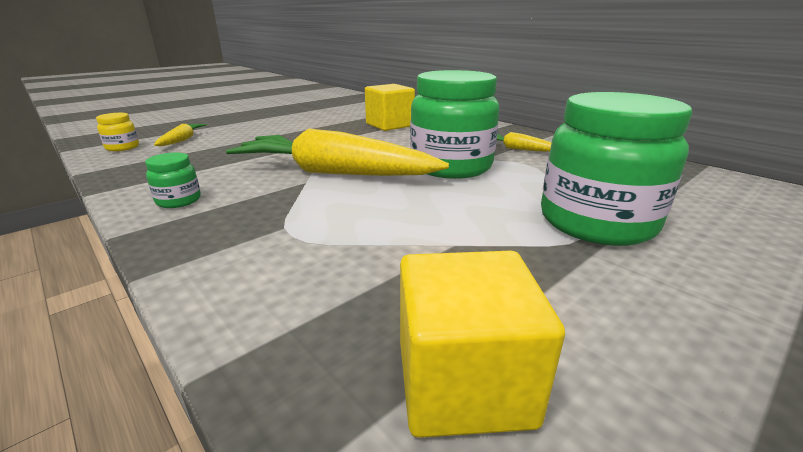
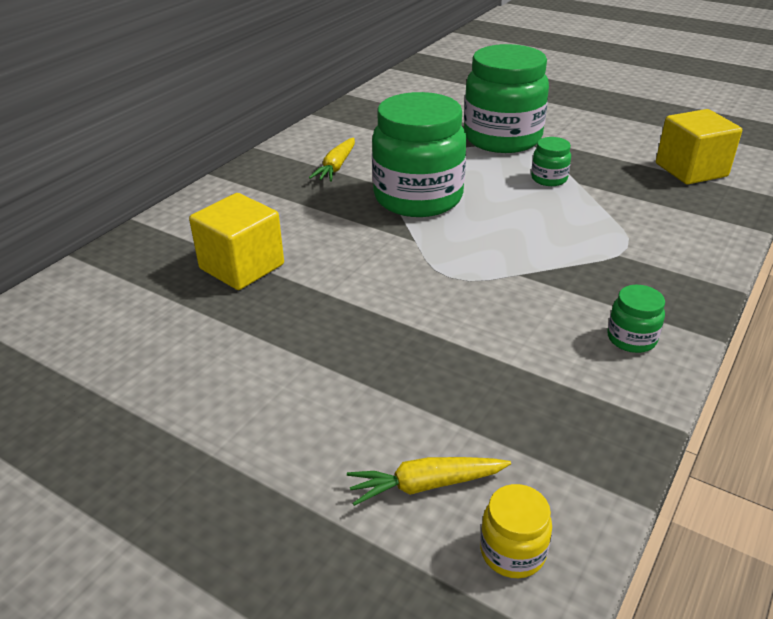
camera: 105 degrees left, 10 degrees up
(334, 173) = (483, 262): yellow carrot -> none
(469, 227) = (549, 179): none -> green jar

